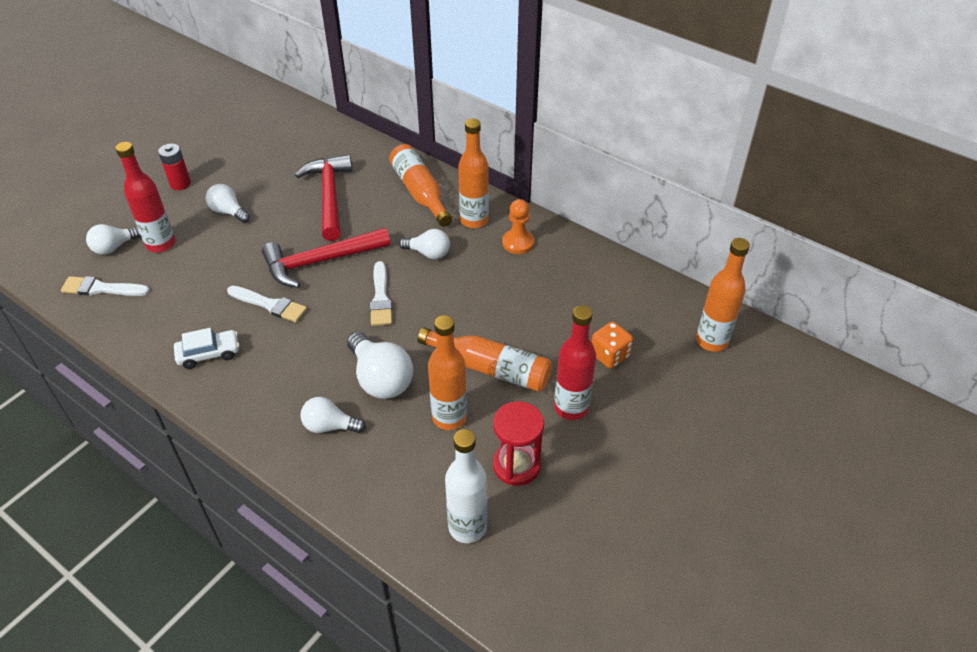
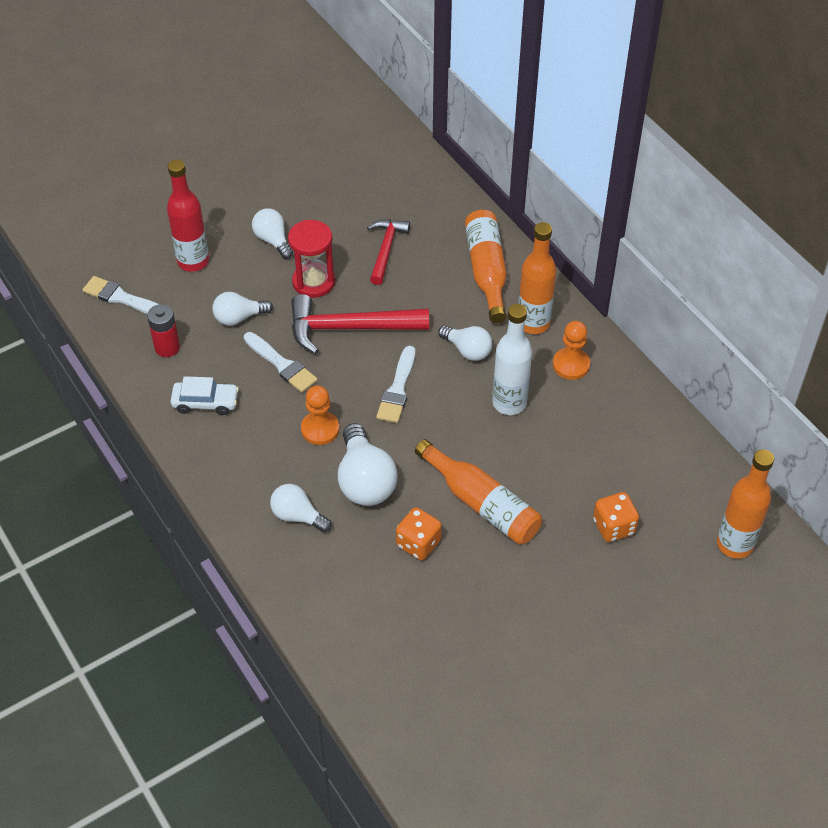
camera: 20 degrees right, 5 degrees up
(114, 247) = (146, 252): white light bulb -> white light bulb (239, 317)
(180, 184) = (233, 191): red battery -> red battery (167, 347)
(324, 347) = (320, 429): none -> orange pawn
(329, 196) = (386, 249): red hammer -> red hammer, size x0.63
(449, 417) = (418, 543): orange bottle -> orange dice
(467, 527) = (393, 660): white bottle -> white bottle (509, 403)
(516, 465) = (465, 614): red hourglass -> red hourglass (313, 282)
(571, 408) = (547, 571): red bottle -> none

